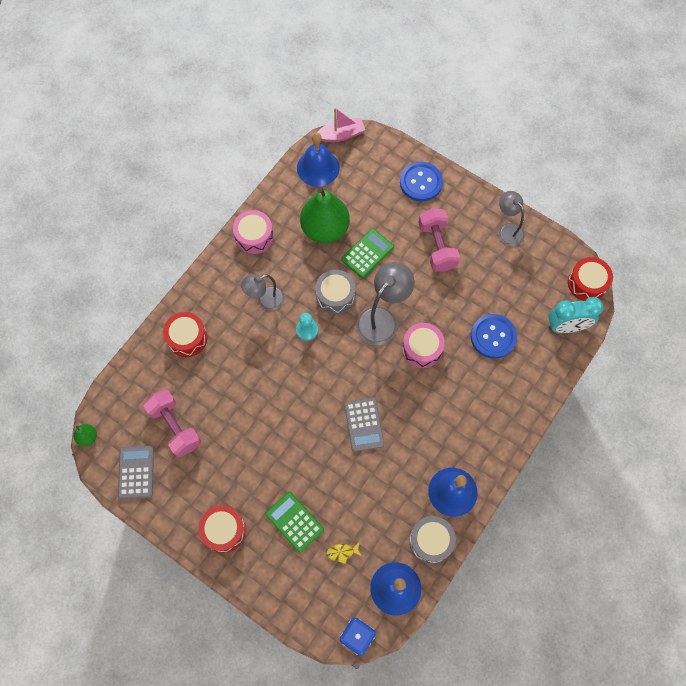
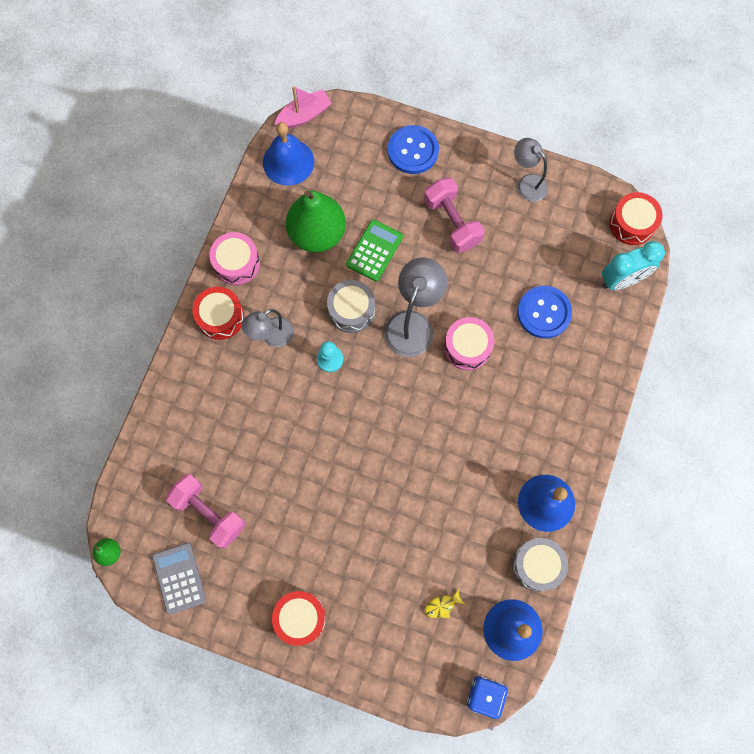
camera: 15 degrees left, 5 degrees up
(187, 338) = (192, 404): red drum -> red drum (220, 317)
(294, 522) = (378, 586): green calculator -> none
(364, 424) = (426, 452): grey calculator -> none

